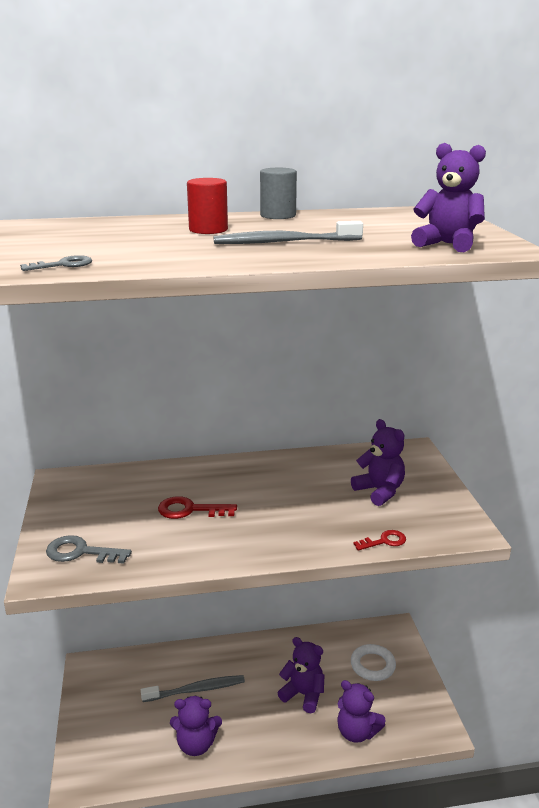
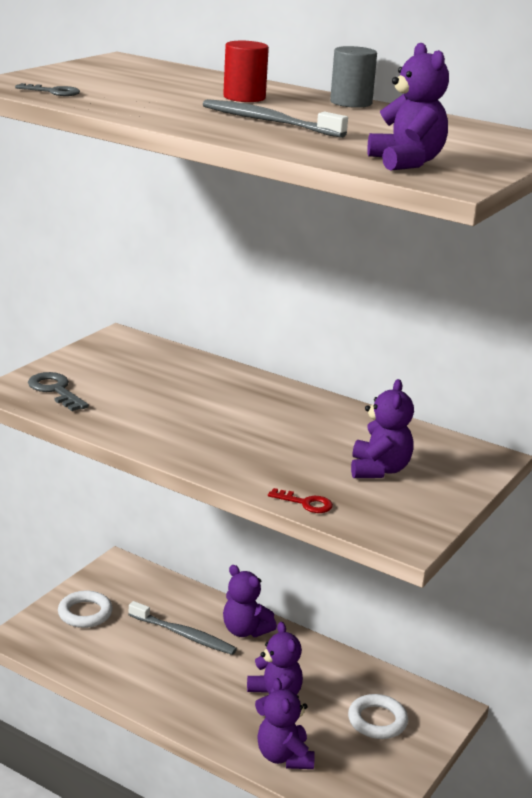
camera: 40 degrees right, 0 degrees up
(107, 723) = (85, 613): none -> white ring
(190, 510) = (182, 403): red key -> none
(196, 744) = (133, 671): purple teddy bear -> purple teddy bear (245, 630)

